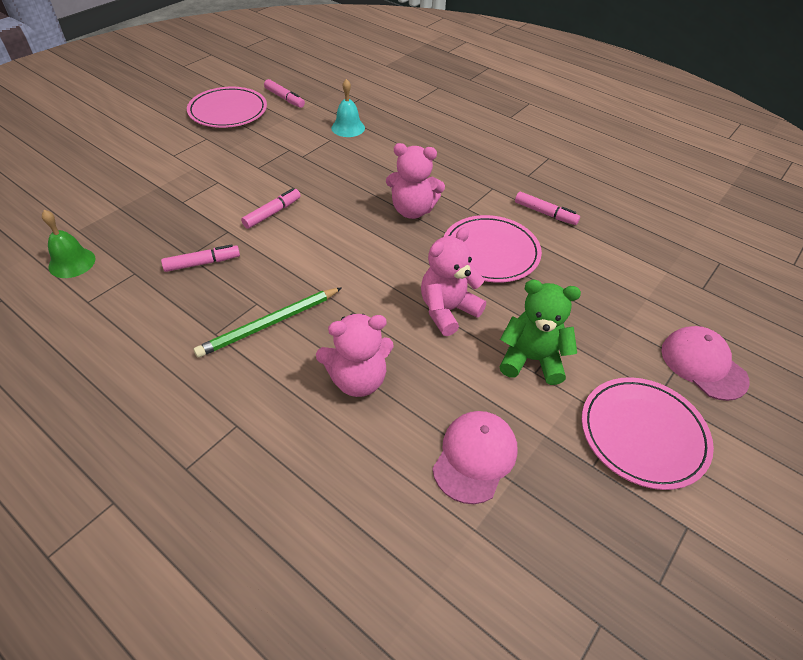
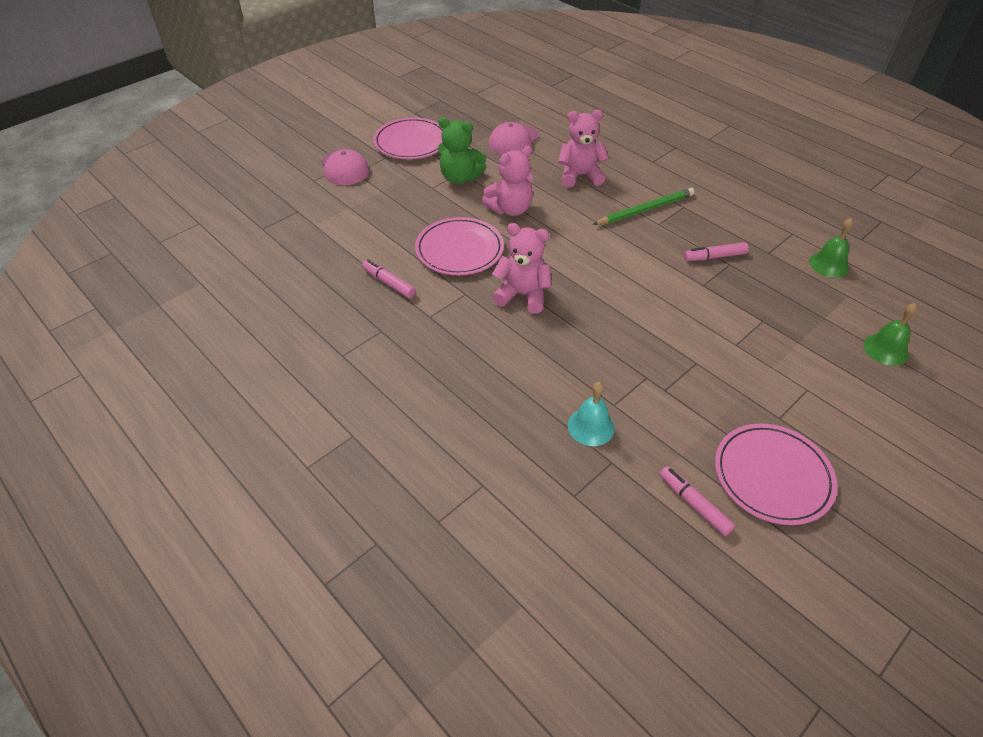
camera: 170 degrees left, 0 degrees up
(81, 185) = (885, 349): none -> green bell
(272, 213) = (665, 301): pink marker -> none

